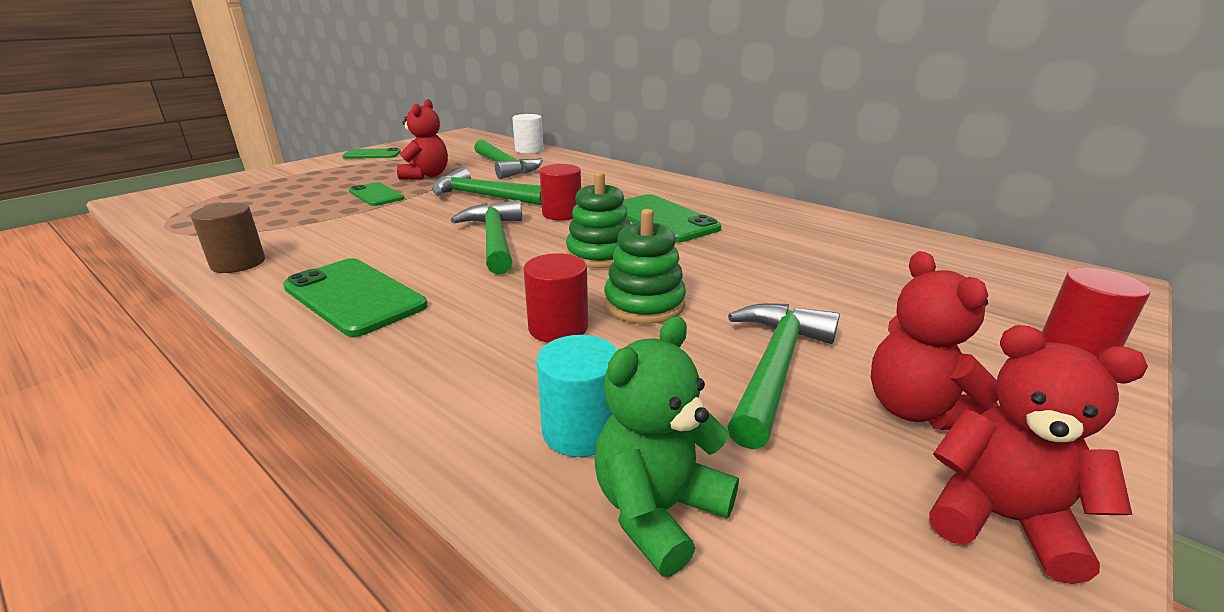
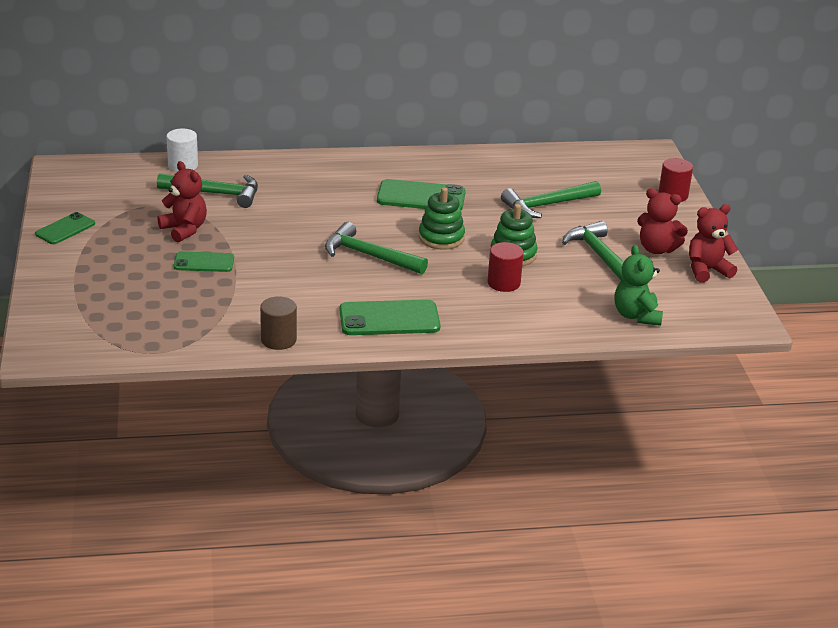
camera: 50 degrees left, 5 degrees up
(483, 196) = (278, 229): green hammer -> green hammer (547, 205)
(562, 214) = (360, 220): red cylinder -> none
(581, 430) = (582, 310): turquoise cylinder -> none

